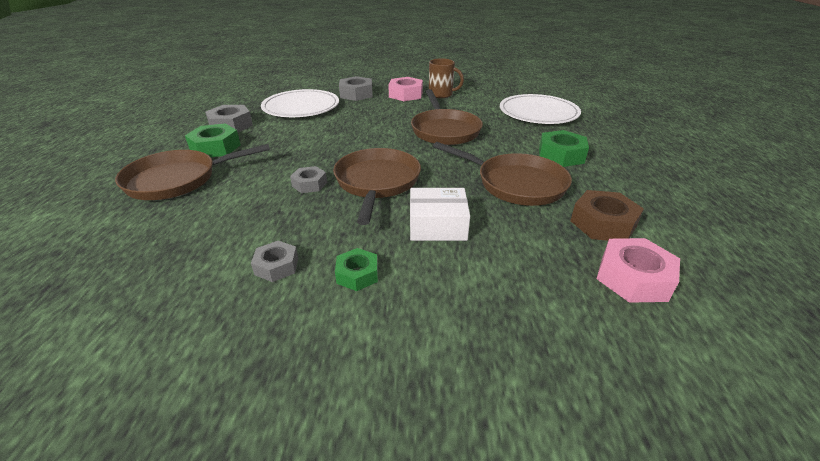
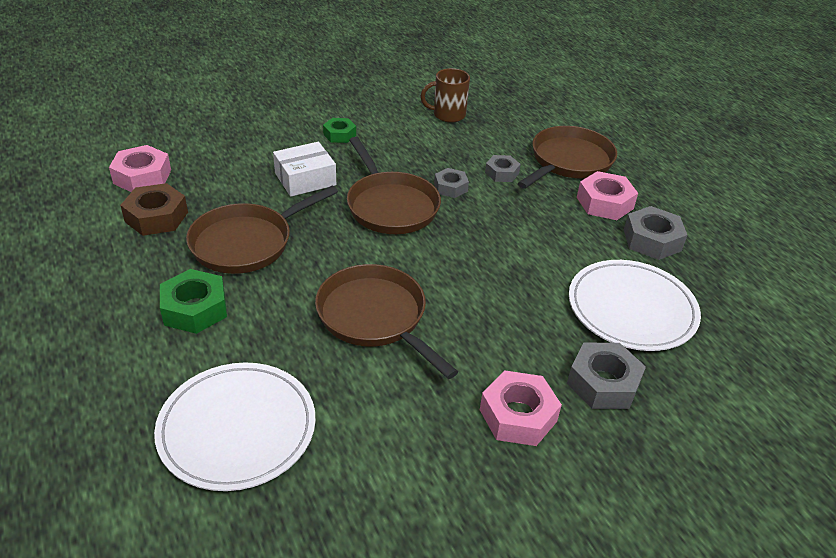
camera: 150 degrees right, 5 degrees up
(215, 148) = (604, 203): green nut -> pink nut
(276, 266) = (396, 127): grey nut -> grey nut (502, 173)
(441, 94) = (452, 443): brown mug -> brown mug (448, 115)
(515, 184) = (247, 242): brown pan -> brown pan turned 45 degrees counterclockwise

